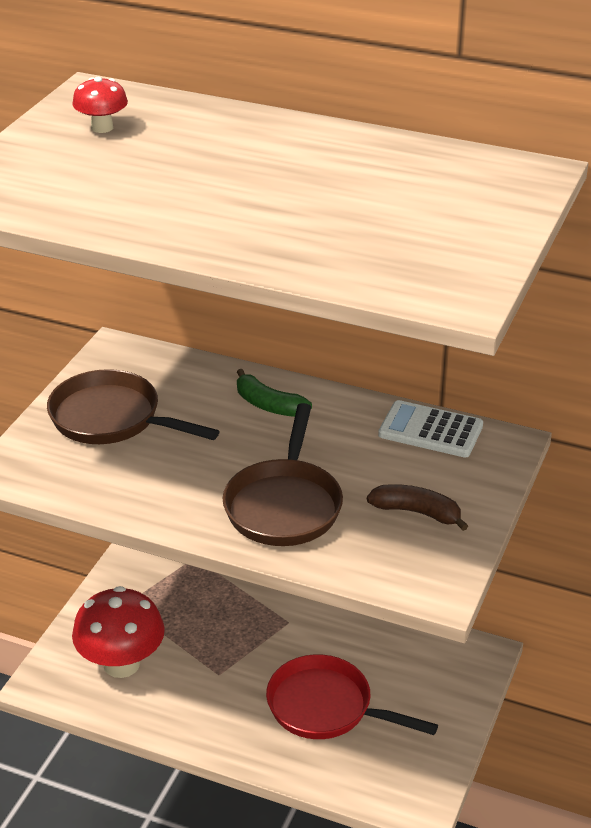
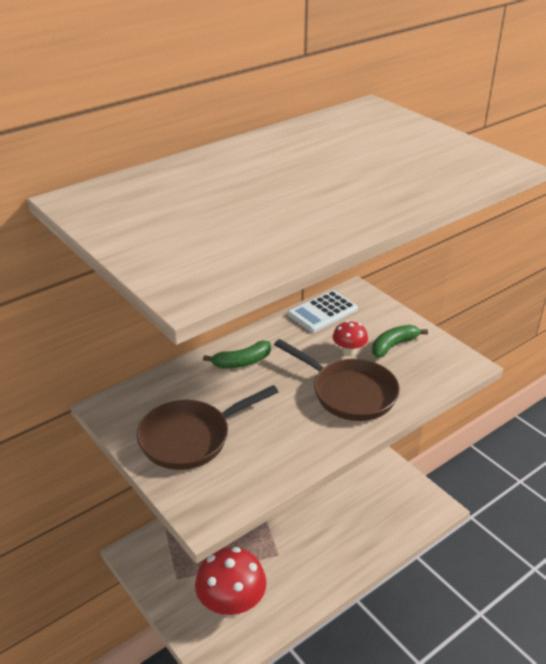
camera: 60 degrees left, 0 degrees up
(102, 128) = (143, 211): red mushroom -> red mushroom (349, 351)
(327, 707) = (340, 514): red pan -> none
(417, 512) = (393, 345): brown banana -> green banana

